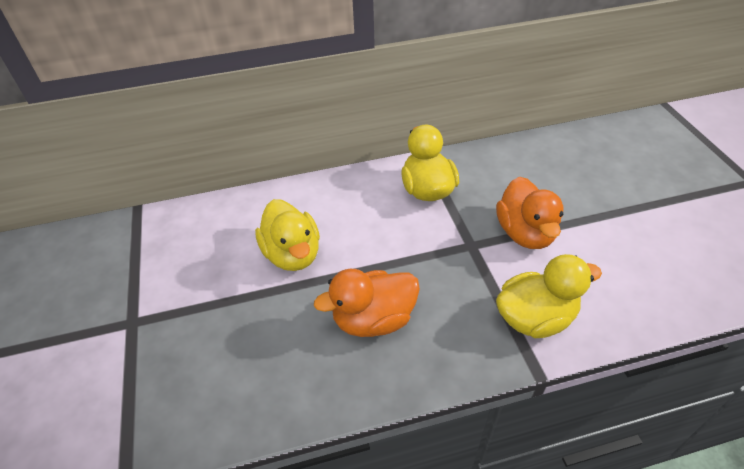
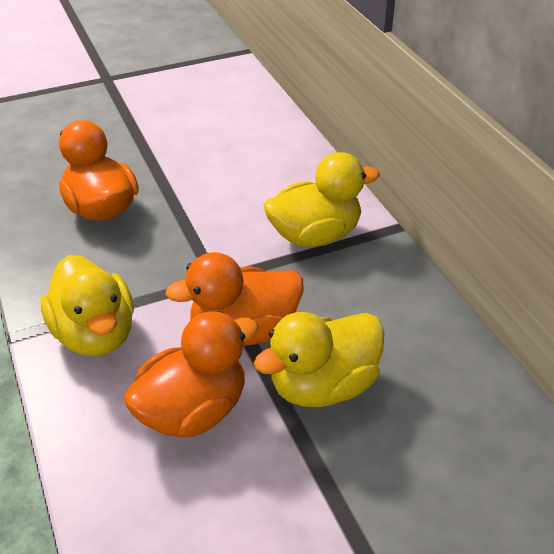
camera: 80 degrees right, 5 degrees down
(292, 254) = (190, 146): yellow duck -> yellow duck (323, 386)
(600, 262) = (193, 411): none -> orange duck

